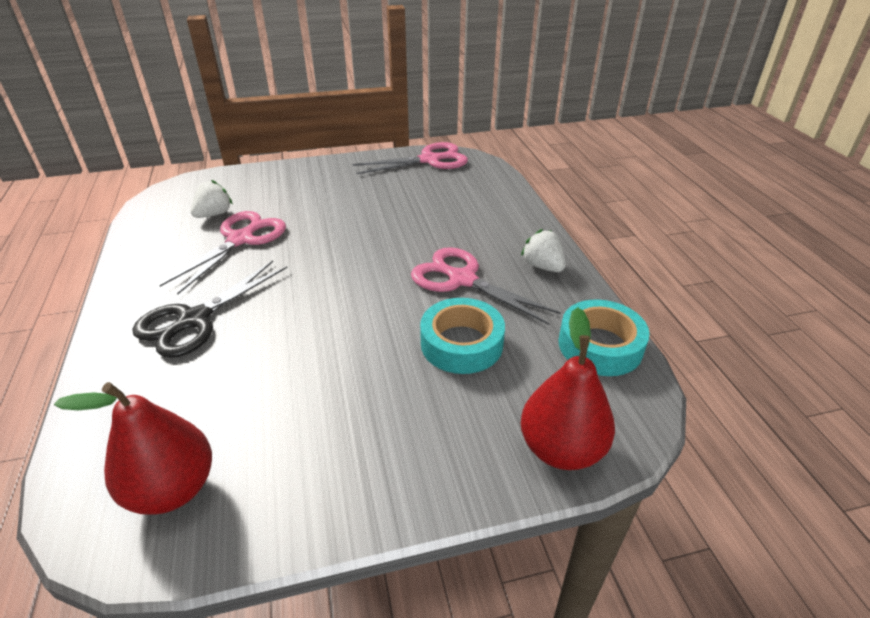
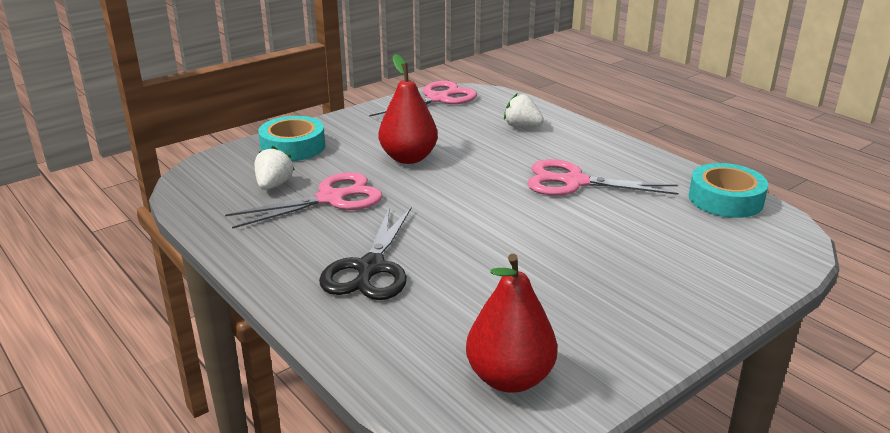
camera: 25 degrees left, 10 degrees down
(241, 239) = (331, 199): pink scissors -> pink scissors turned 60 degrees clockwise
(461, 343) = (624, 224): turquoise tape -> turquoise tape (293, 147)
(542, 266) = (628, 158): white strawberry -> white strawberry (522, 127)
(561, 449) = (765, 266): red pear -> red pear (408, 158)

